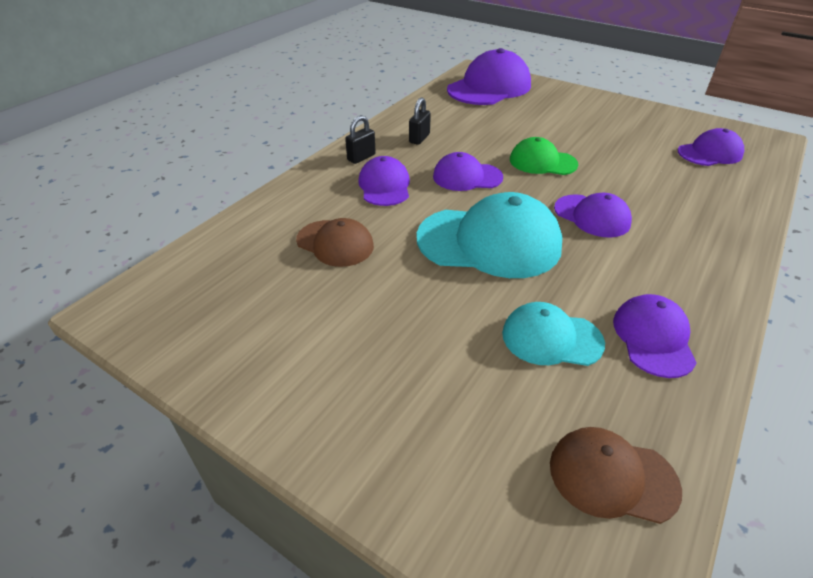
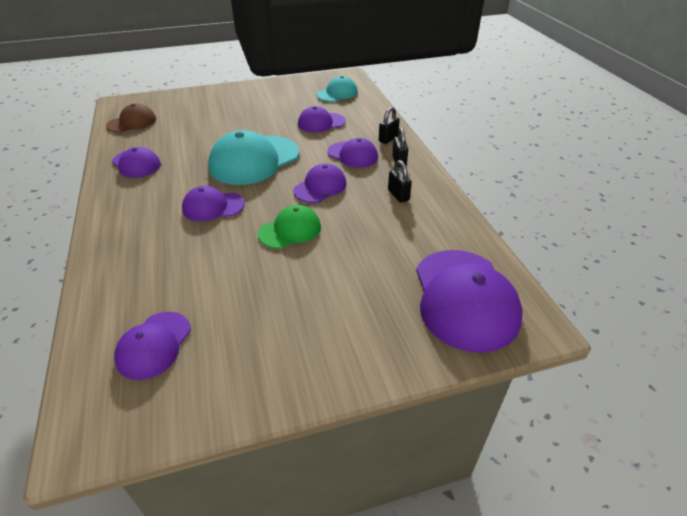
camera: 130 degrees right, 0 degrees up
(320, 180) = (388, 139): none -> black padlock
(335, 243) = (321, 123): brown cap -> purple cap
(551, 338) = (182, 142): turquoise cap -> turquoise cap (337, 93)

